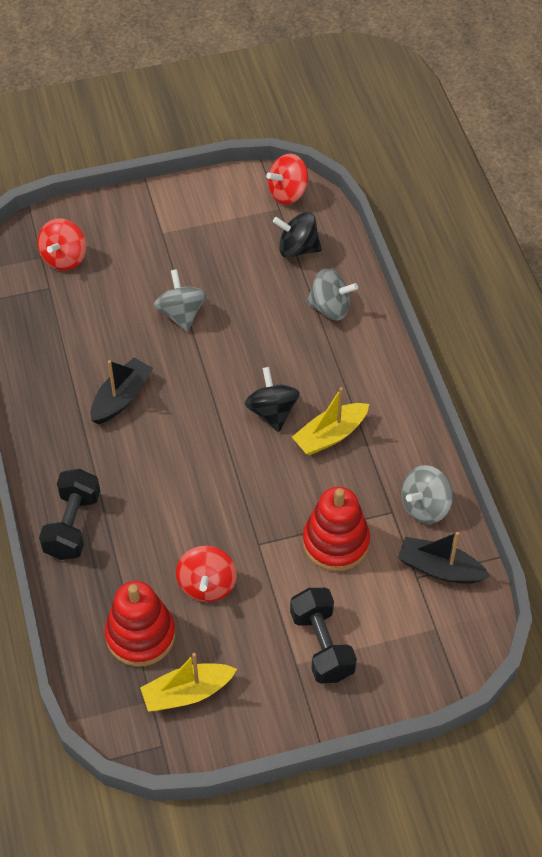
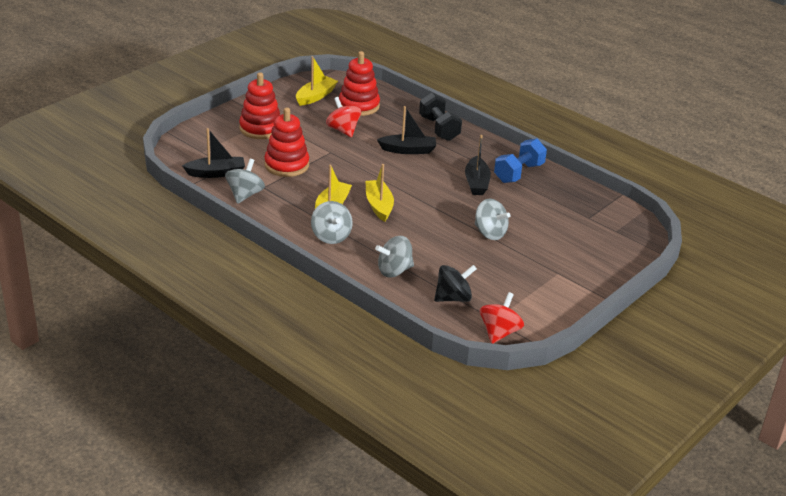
camera: 145 degrees right, 20 degrees down
(54, 391) = (519, 173): none -> blue dumbbell
(64, 258) = (601, 235): red spinning top -> none
(153, 499) = (408, 150): none -> black boat
(272, 412) = (379, 206): black spinning top -> yellow boat
(322, 645) = (260, 128): black dumbbell -> red stacking toy
(364, 387) = (331, 236): none -> grey spinning top

